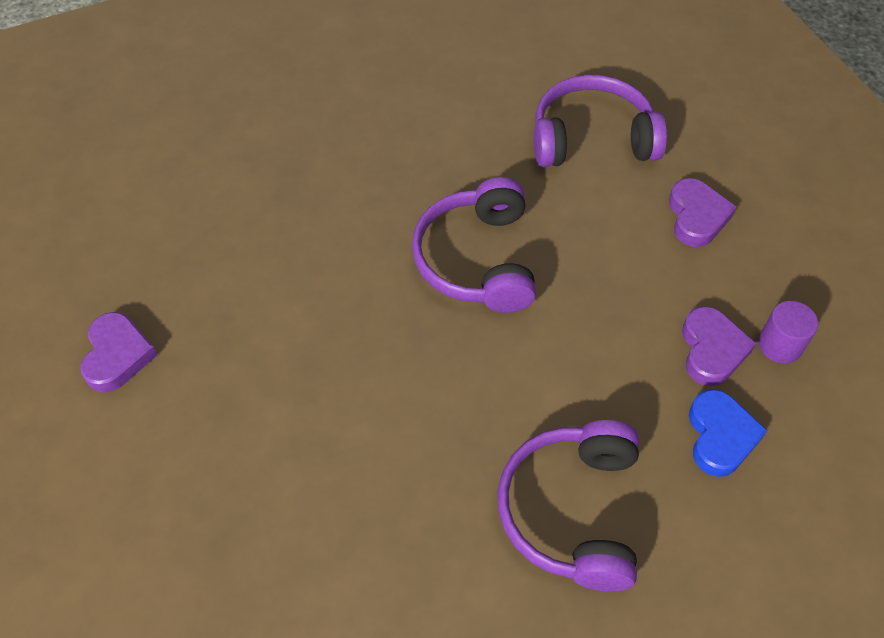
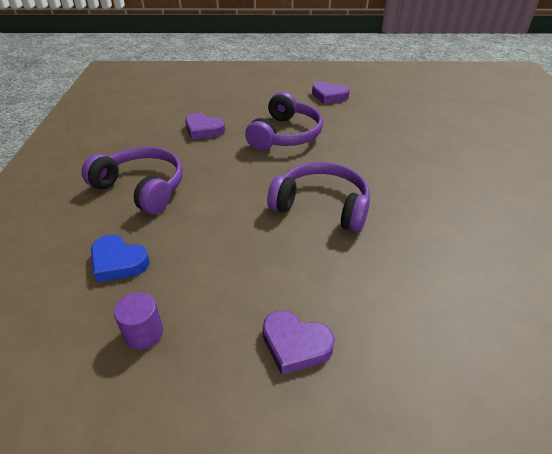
camera: 115 degrees right, 15 degrees down
(592, 138) = (418, 311): purple headphones -> purple headphones (285, 135)
(711, 350) = (174, 289): purple heart -> purple heart (203, 130)

